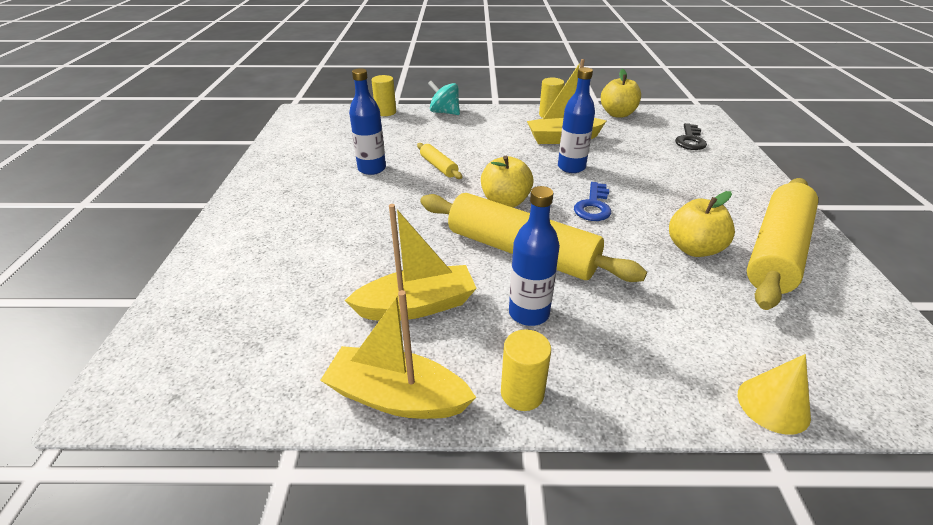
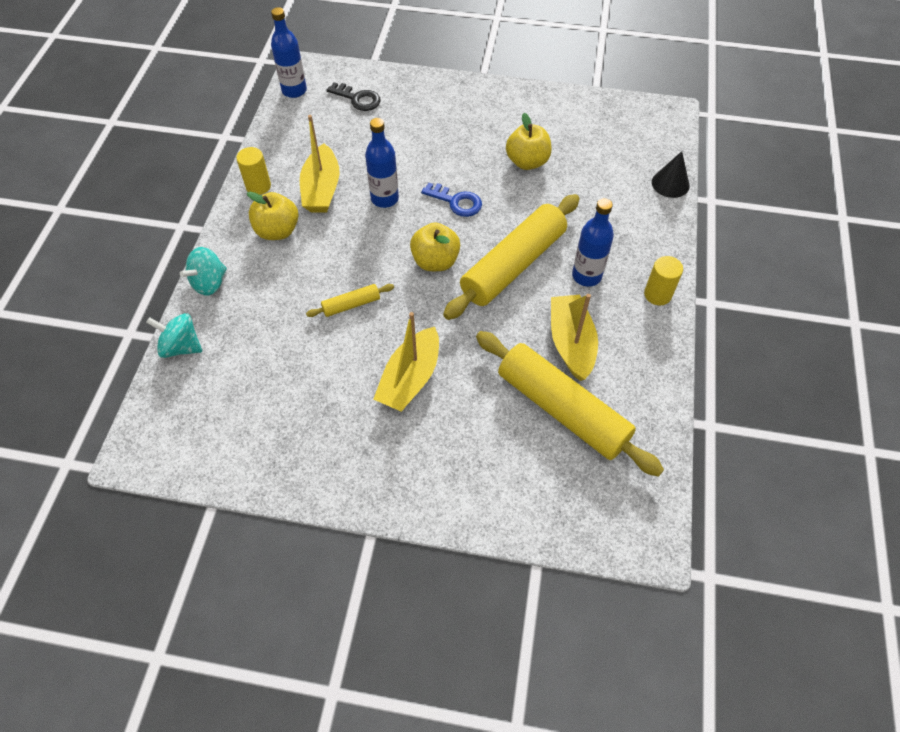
camera: 80 degrees left, 20 degrees up
(372, 169) = (338, 367): blue bottle -> blue bottle (294, 90)
(385, 112) = (181, 347): yellow cylinder -> turquoise spinning top
(397, 397) = (658, 361): yellow boat -> yellow boat (410, 379)
(617, 114) = (279, 130): yellow apple -> yellow apple (277, 231)
(773, 405) = (670, 183): yellow cone -> black cone
(776, 251) = (537, 120): yellow rolling pin -> yellow rolling pin (562, 409)

